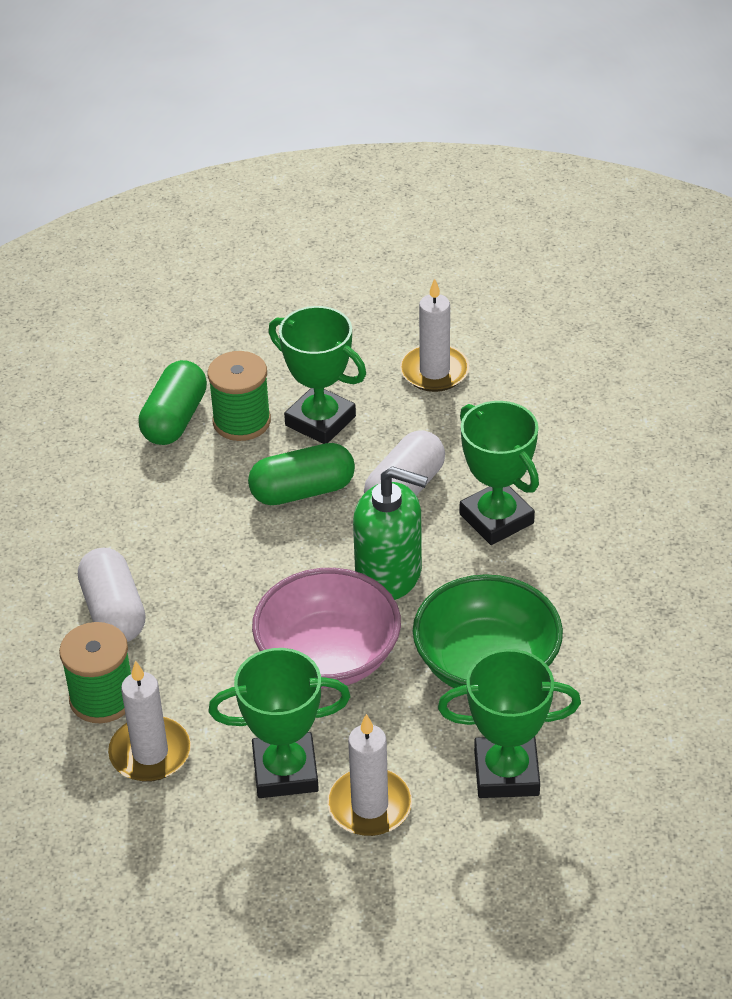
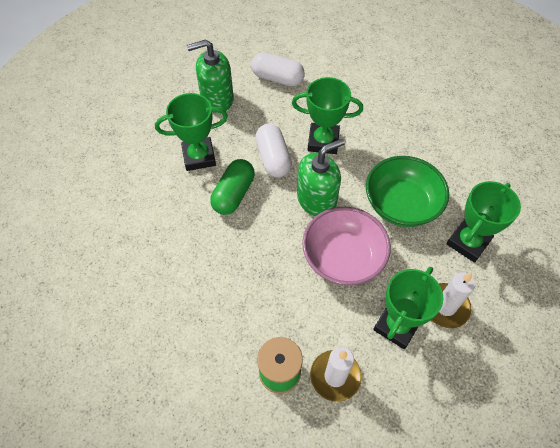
camera: 50 degrees left, 15 degrees up
(114, 612) = (228, 325): white capsule -> white capsule (277, 78)
(175, 419) = (132, 208): green capsule -> none
(241, 421) = (165, 184): green spool -> none
(434, 371) = (217, 99): white candle -> green soap dispenser

